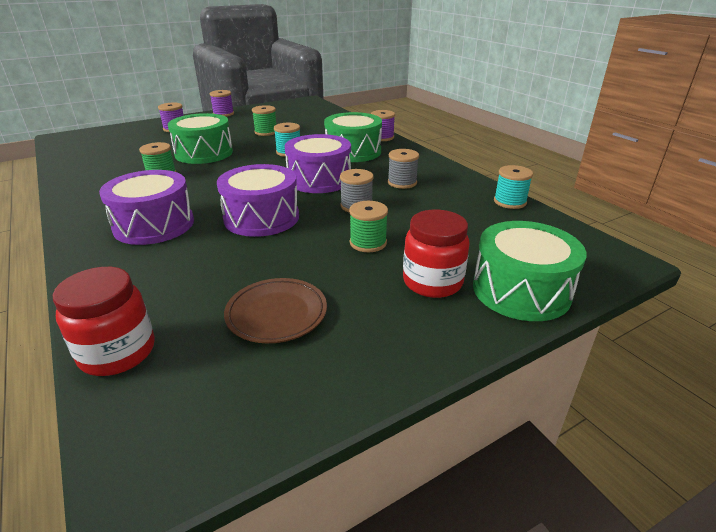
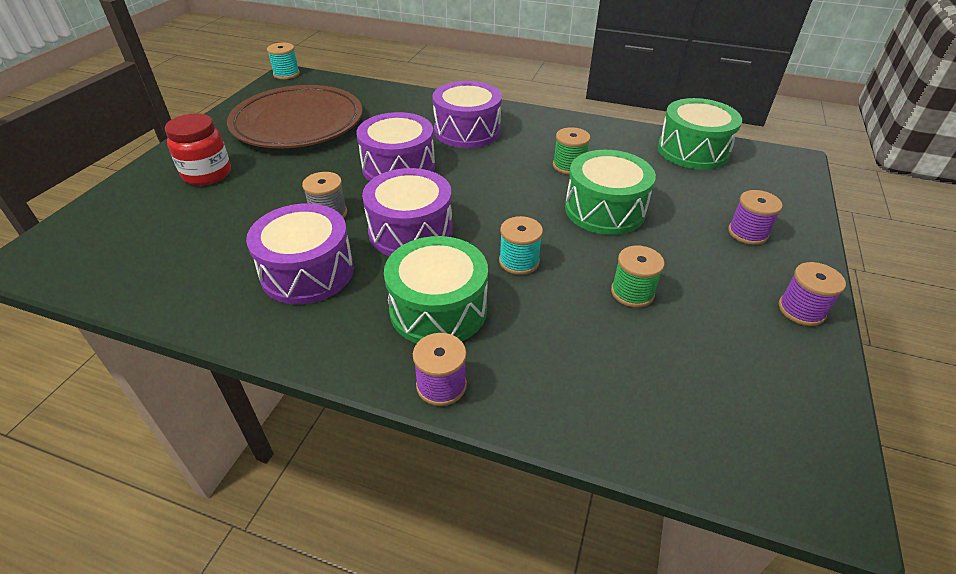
camera: 140 degrees right, 10 degrees up
(118, 352) = (355, 88): red jar -> none
(276, 314) = (298, 123): brown plate -> brown plate, size x2.01
(368, 243) = (281, 182): green spool -> none
(402, 182) = (307, 272): grey spool -> purple drum
(510, 202) = (147, 299): turquoise spool -> turquoise spool (286, 74)
(521, 290) = (132, 193): green drum -> green drum (693, 150)

